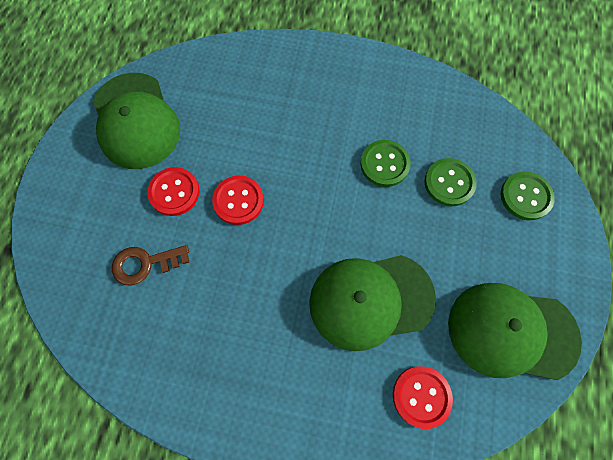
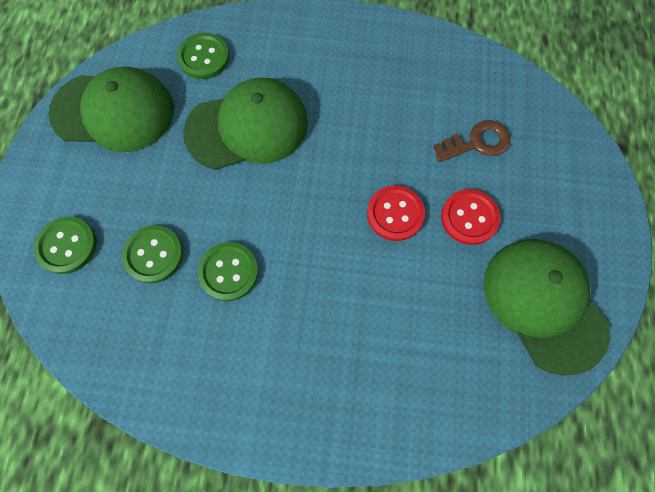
camera: 175 degrees right, 0 degrees up
(421, 396) = (204, 57): red button -> green button

